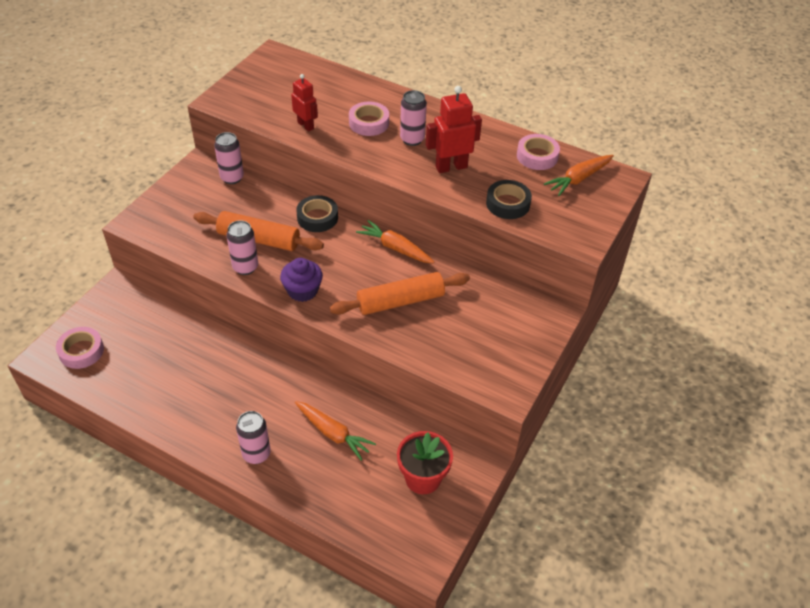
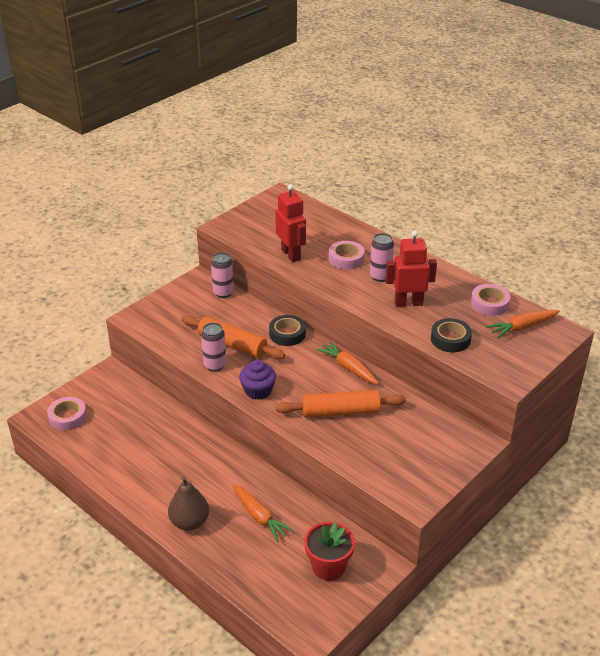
camera: 15 degrees right, 10 degrees down
(256, 454) = (189, 522): pink can -> brown pear
(306, 125) = (291, 254): red robot -> red robot, size x1.53

